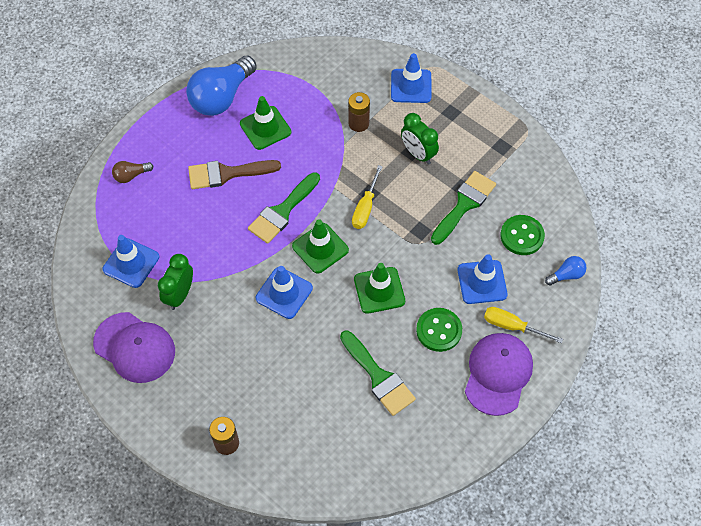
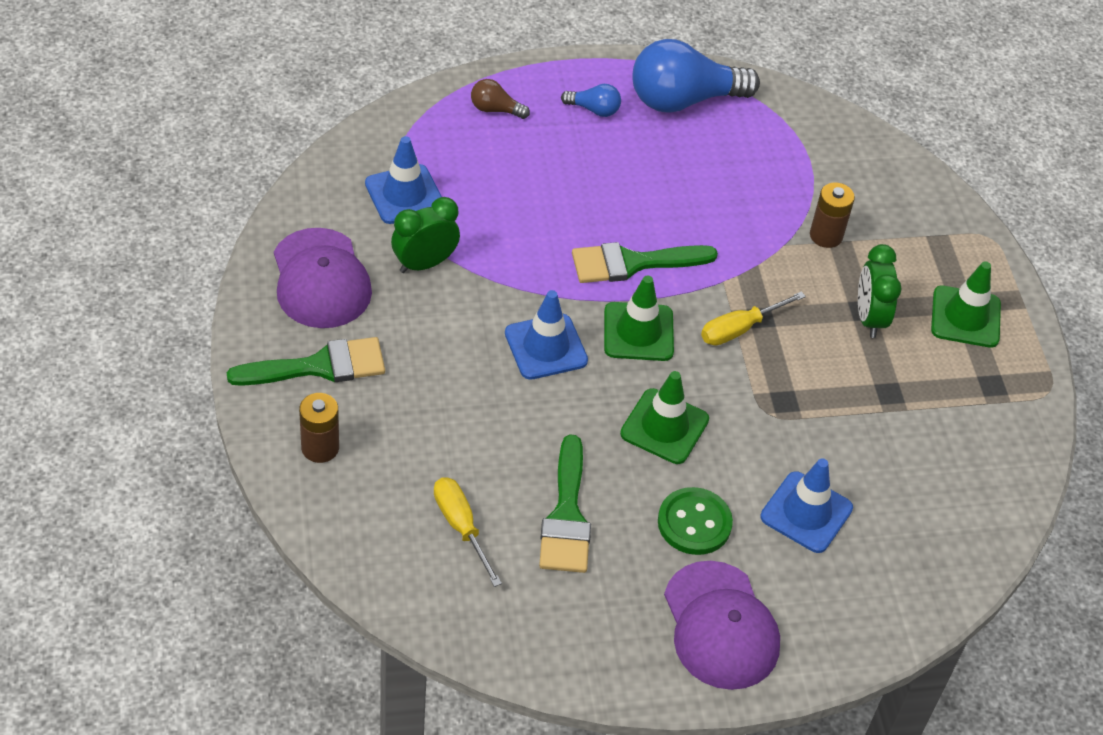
camera: 35 degrees right, 10 degrees down
(227, 174) = (607, 181): brown brush -> none
(265, 128) = (703, 165): green traffic cone -> green traffic cone (965, 317)
(411, 86) = (937, 240): blue traffic cone -> none
(464, 204) = (872, 413): green brush -> green brush (319, 366)
(498, 374) = (720, 626): purple cap -> purple cap turned 105 degrees clockwise
(512, 326) = (795, 589): yellow screwdriver -> yellow screwdriver (461, 527)
(522, 236) = (915, 501): green button -> none
(566, 275) = (930, 587): blue light bulb -> blue light bulb (594, 109)

